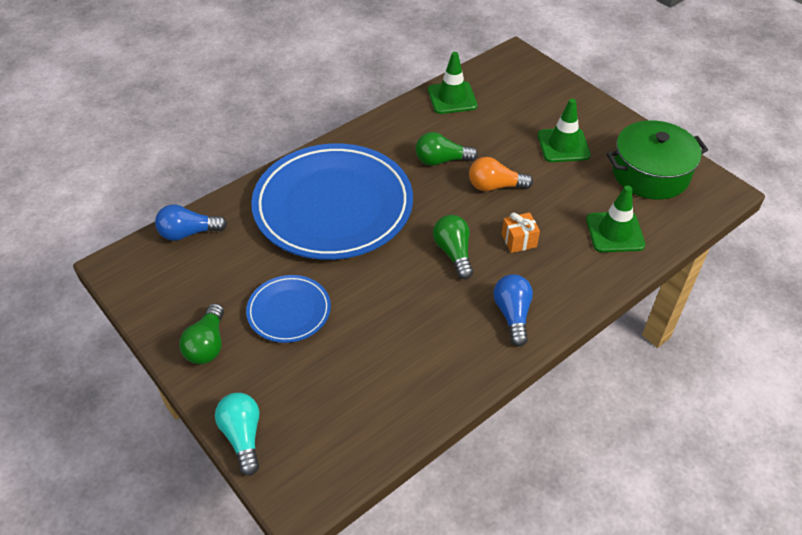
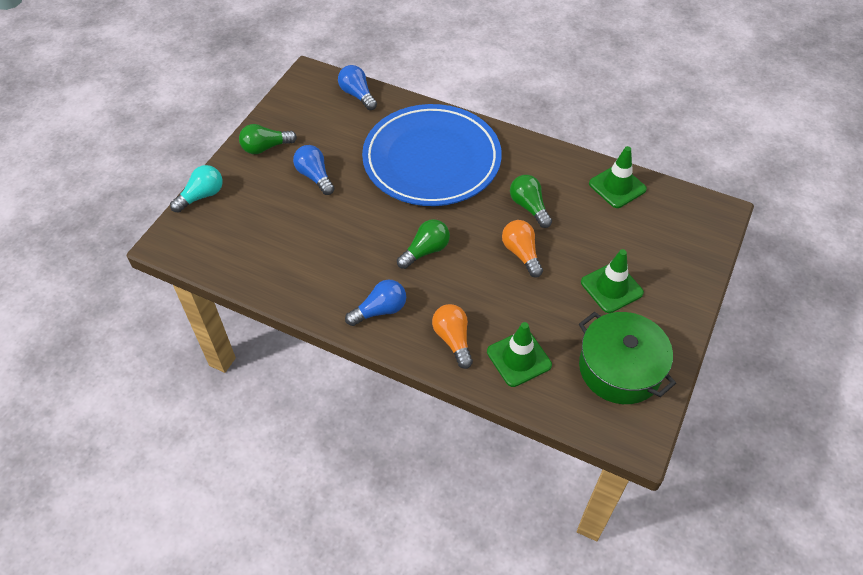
camera: 65 degrees right, 5 degrees up
(289, 311) = (315, 176): blue plate -> blue light bulb
(519, 240) = (465, 290): orange gift -> none
(574, 270) = (453, 340): none -> orange light bulb

